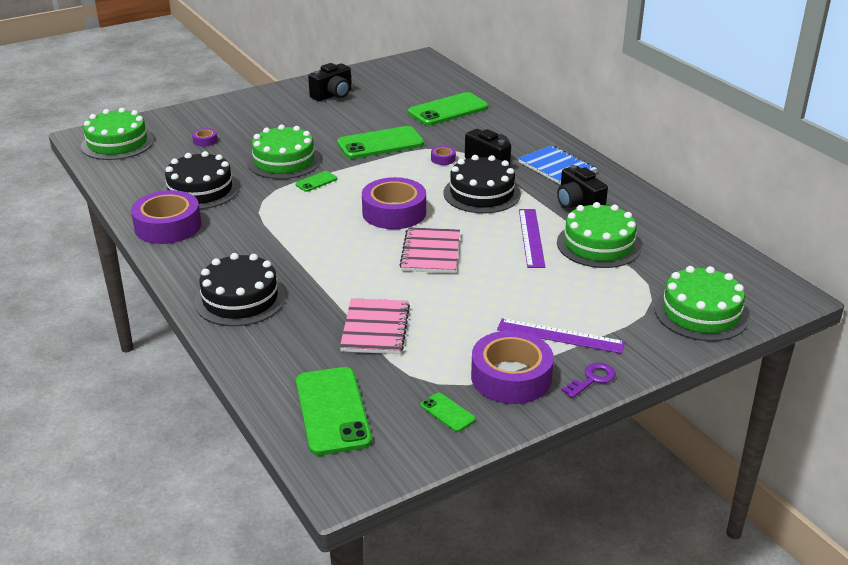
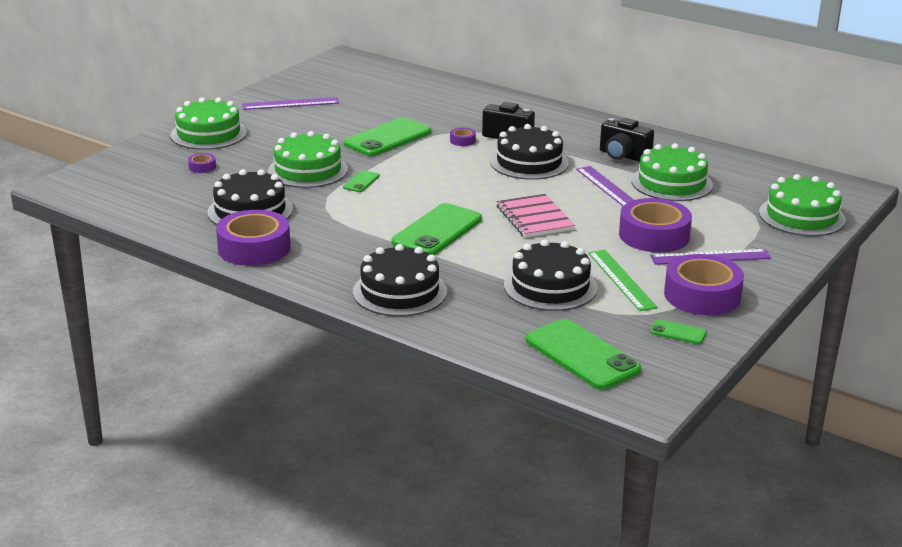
camera: 25 degrees left, 5 degrees down
(117, 143) = (106, 186): green cake -> green cake (208, 134)
(333, 95) = (290, 103): black camera -> purple ruler
(375, 328) = (550, 286): pink notebook -> black cake
(394, 212) = (465, 193): purple tape -> purple tape (654, 235)
(448, 110) = (422, 98): green phone -> green phone (437, 231)
(448, 338) = (621, 279): none -> green ruler
(557, 167) = (574, 129): blue notebook -> none
(592, 379) = (766, 282): purple key -> none

